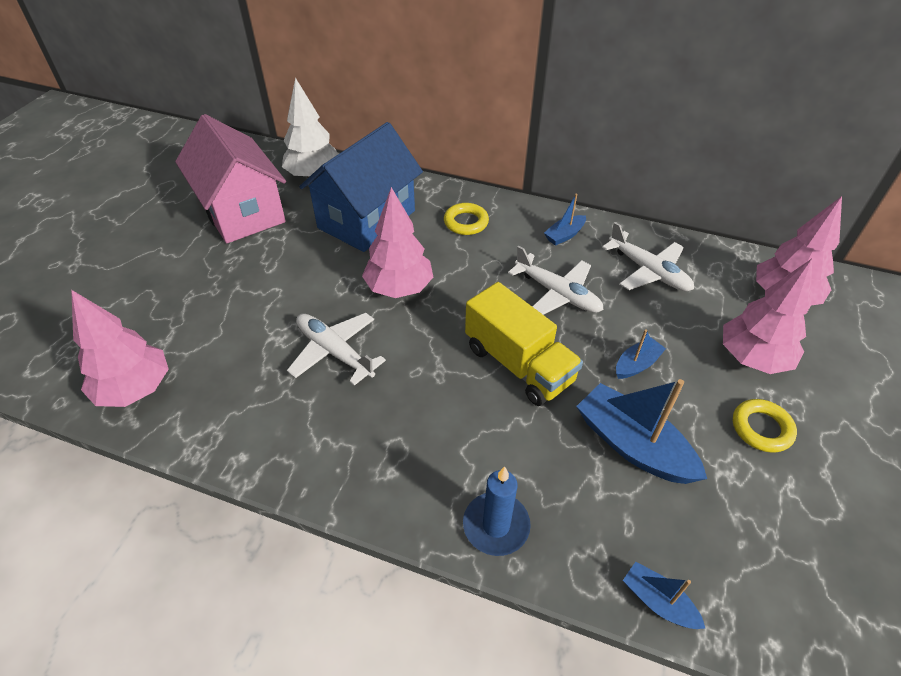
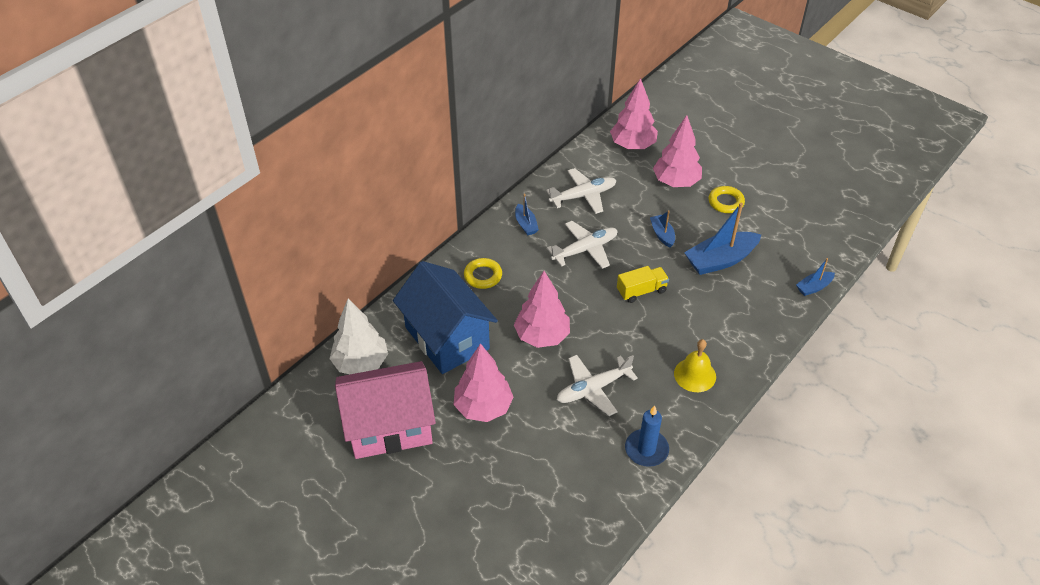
camera: 70 degrees left, 0 degrees up
(135, 389) = (585, 521): pink tree -> pink tree (483, 407)
(394, 456) = (695, 375): none -> yellow bell
(496, 525) = (755, 338): blue candle -> blue candle (646, 449)
(518, 364) = (641, 291): yellow truck -> yellow truck, size x0.60

